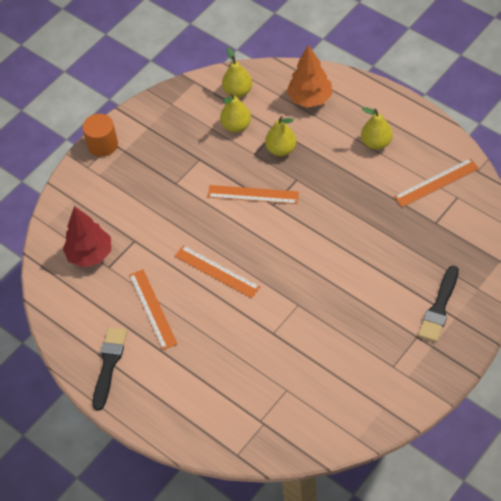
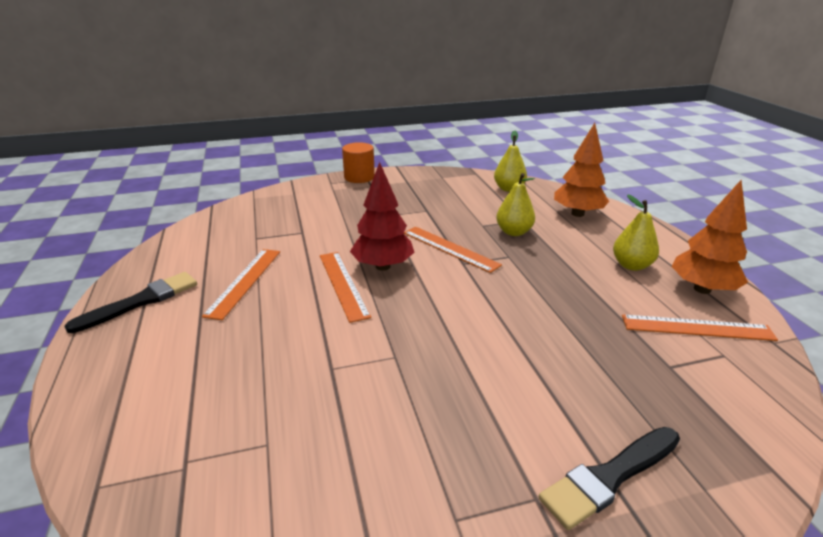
camera: 30 degrees right, 25 degrees down
(90, 254) = (255, 225): red tree -> red tree (383, 266)
(236, 126) = (485, 205): yellow pear -> none
(426, 143) = (702, 289): none -> orange tree

